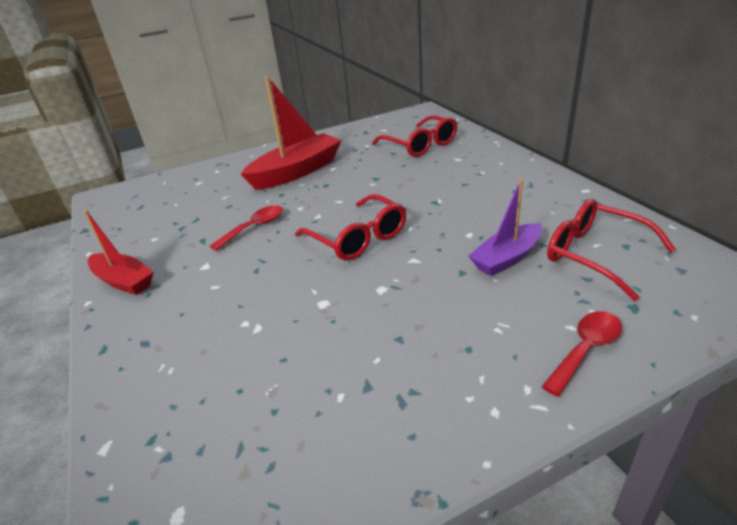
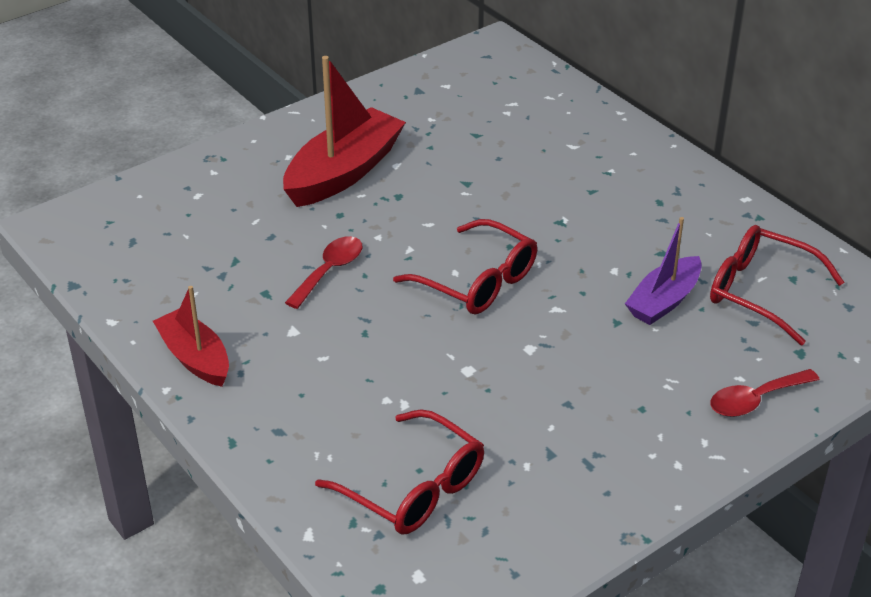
camera: 15 degrees left, 5 degrees up
(124, 281) = (195, 358): red boat -> red boat turned 150 degrees counterclockwise
(420, 145) = (512, 119): red glasses -> red glasses (413, 488)
(585, 349) = (755, 400): red spoon -> red spoon turned 150 degrees counterclockwise

